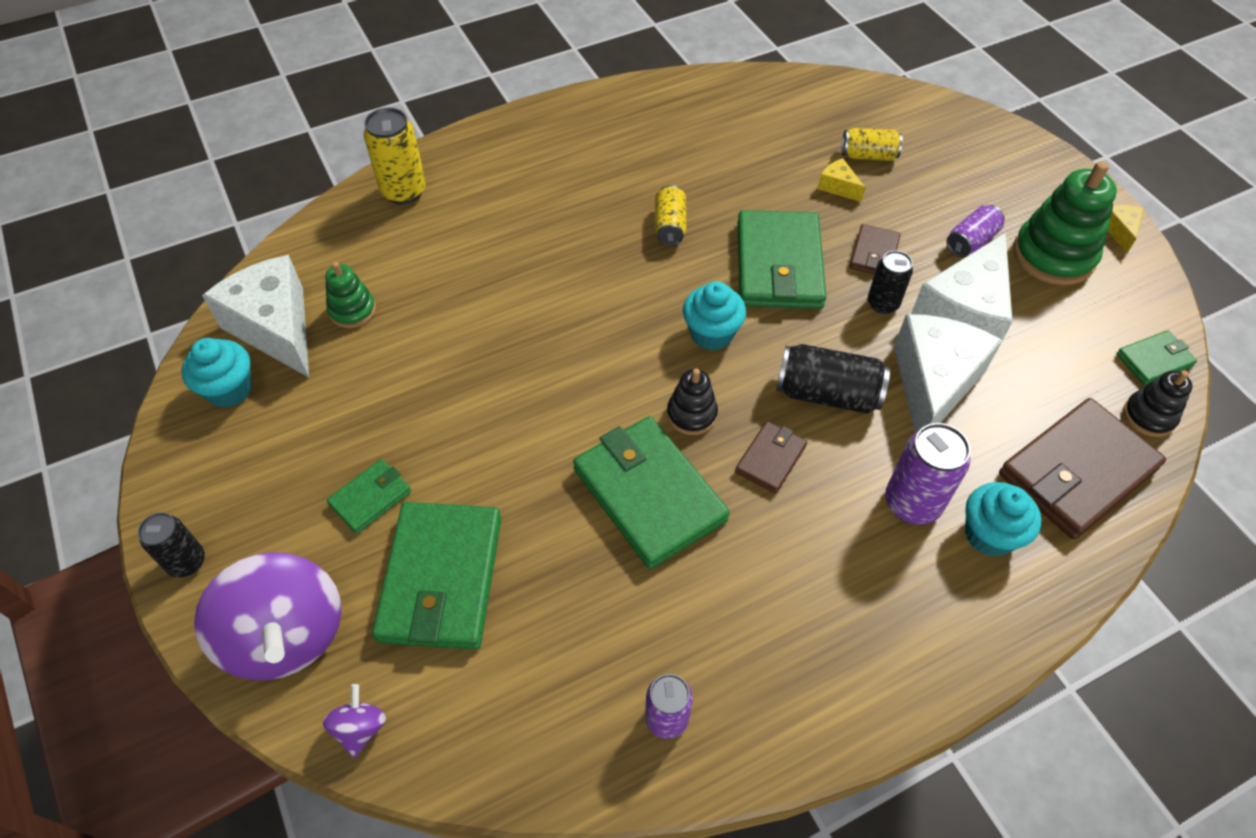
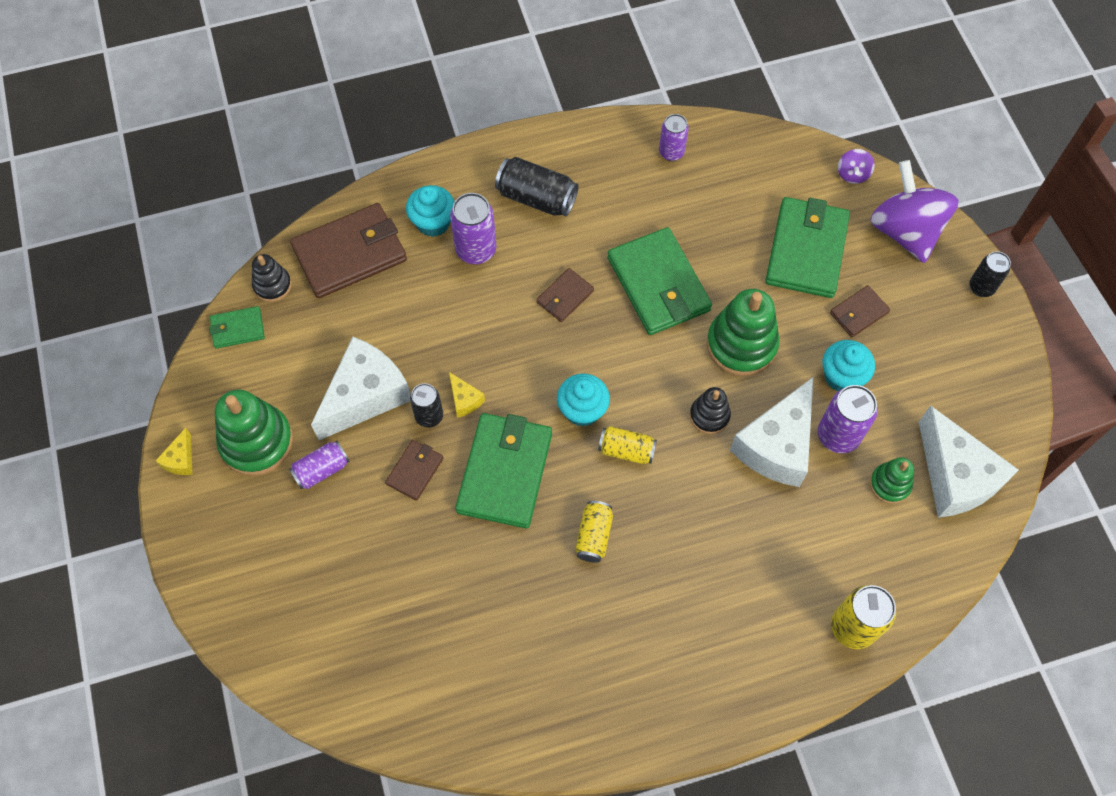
camera: 170 degrees left, 10 degrees up
(229, 389) = (982, 420): turquoise cupcake -> turquoise cupcake (842, 376)
(370, 498) = (858, 313): green wallet -> brown wallet
(408, 349) = (838, 435): none -> purple can
(529, 433) = (741, 345): none -> green stacking toy
(691, 414) = (615, 341): black stacking toy -> black stacking toy (709, 416)
(827, 394) = (505, 341): black can -> black can (536, 198)
(838, 187) = (417, 559): yellow cheese -> yellow cheese (464, 400)
(868, 156) = (370, 597): yellow can -> yellow can (626, 450)
(933, 384) = (420, 336): white cheese -> white cheese (776, 445)

